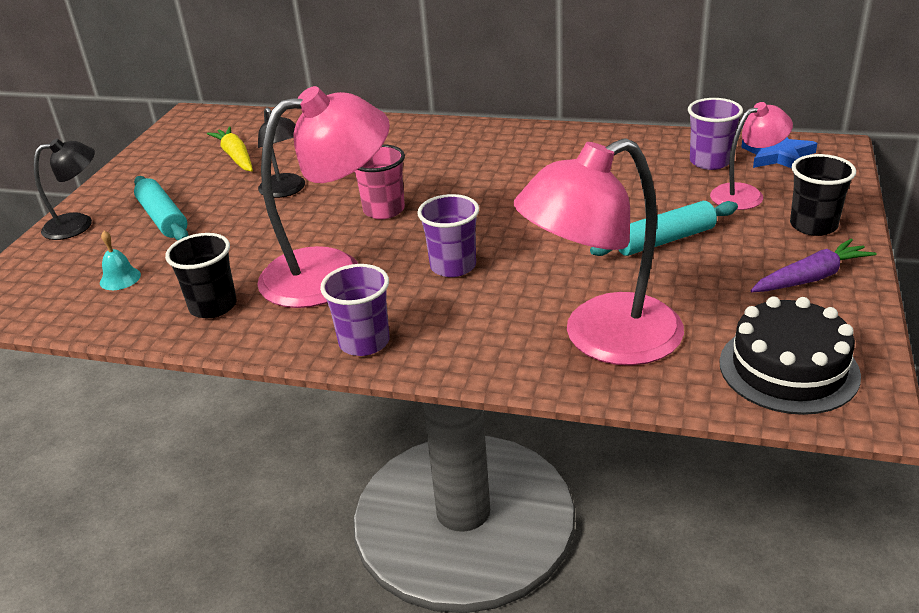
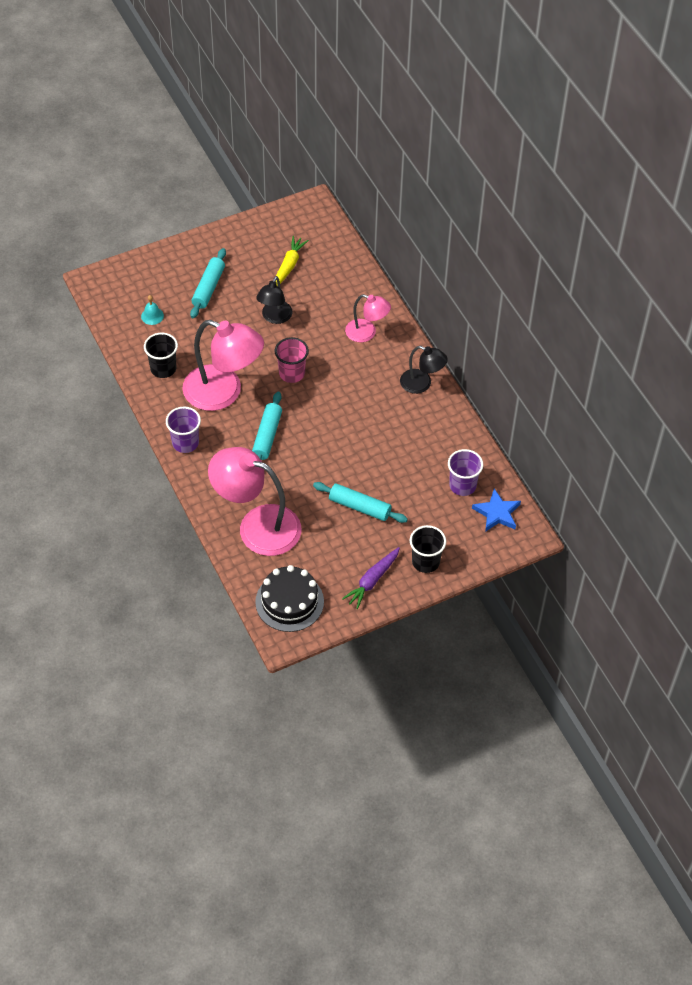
camera: 45 degrees right, 20 degrees up
(78, 224) = (175, 258): black lamp -> black lamp (422, 384)
(453, 266) = (267, 436): purple cup -> turquoise rolling pin
(746, 194) = (437, 519): pink lamp -> pink lamp (367, 333)
(811, 278) = (372, 581): purple carrot -> purple carrot turned 105 degrees clockwise

